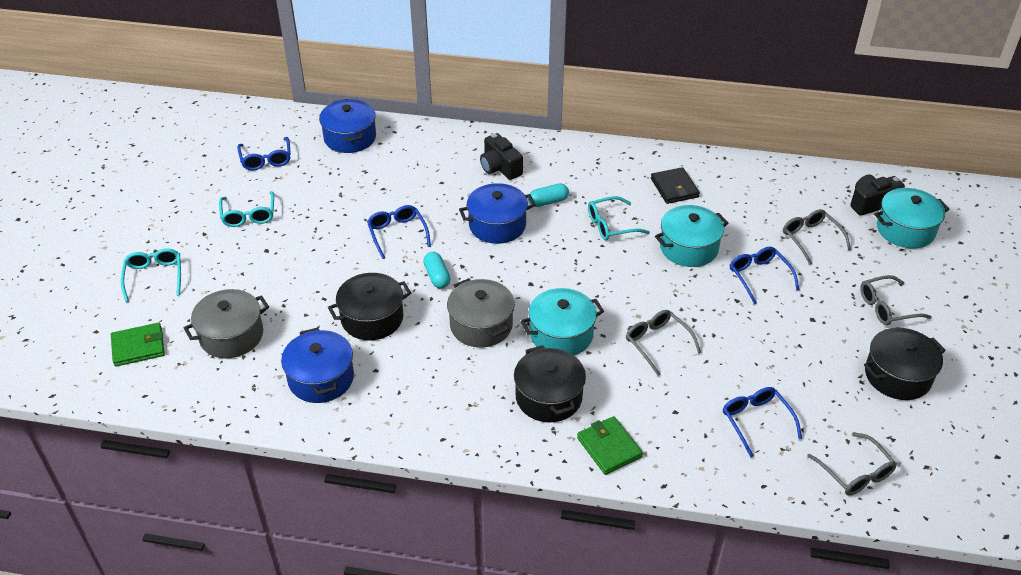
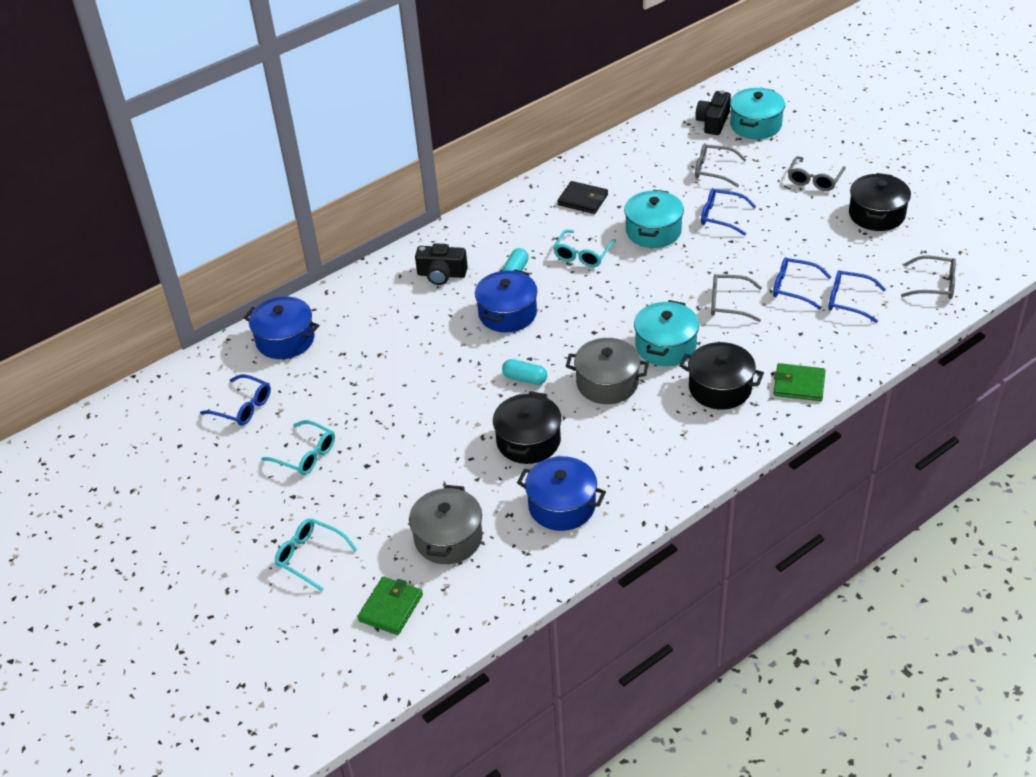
camera: 45 degrees left, 0 degrees up
(397, 234) = (446, 375): blue glasses -> blue glasses (794, 288)

